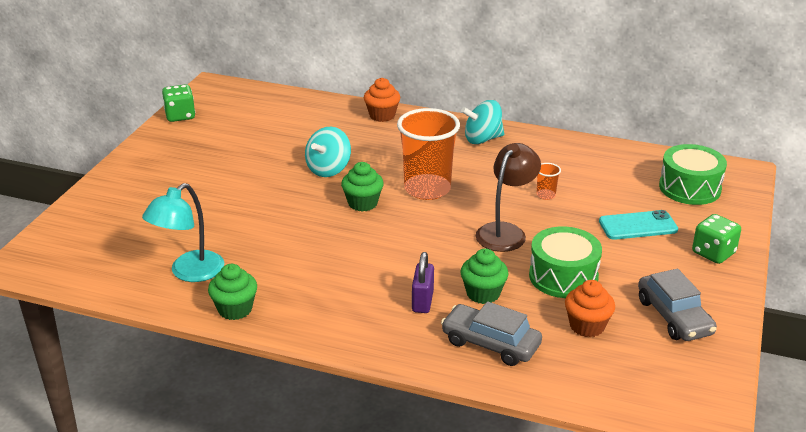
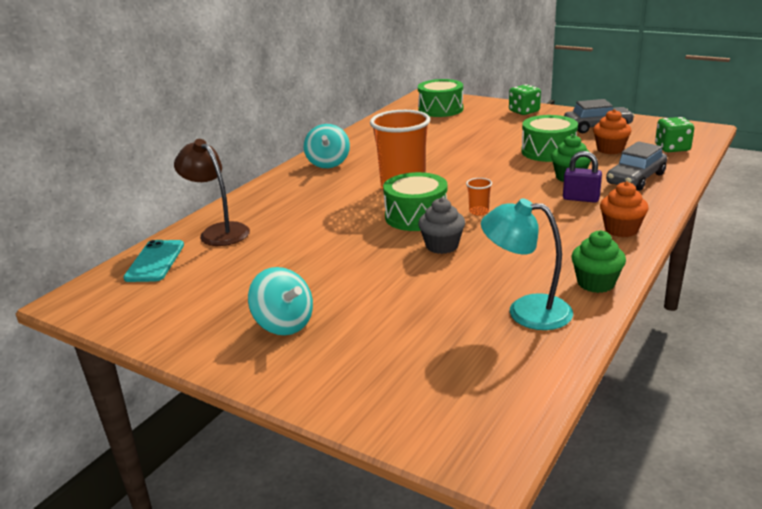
camera: 75 degrees left, 5 degrees down
(180, 116) = (138, 324): green dice -> green dice (672, 148)
(189, 273) = (526, 311): turquoise lamp -> turquoise lamp turned 150 degrees clockwise
(302, 223) = (442, 246): none -> grey cupcake
(328, 169) = (342, 230): turquoise spinning top -> turquoise spinning top (284, 324)
(363, 203) = (416, 216): green cupcake -> green drum
(382, 115) = (248, 201): orange cupcake -> orange cupcake (621, 230)
(505, 232) = (482, 164): brown lamp -> brown lamp (218, 231)
(546, 195) = (432, 148): orange cup -> orange cup (479, 212)
(638, 226) = (485, 126): turquoise phone -> turquoise phone (155, 261)

